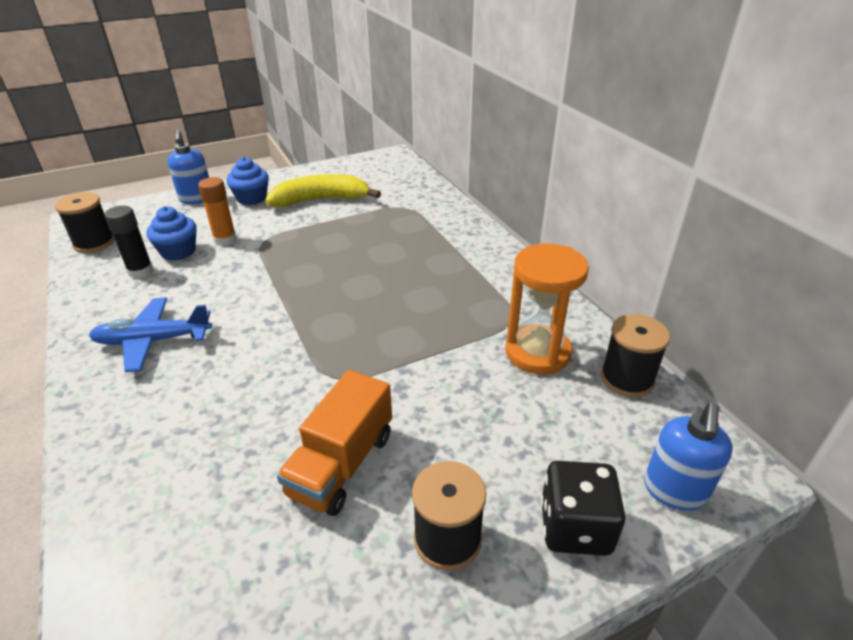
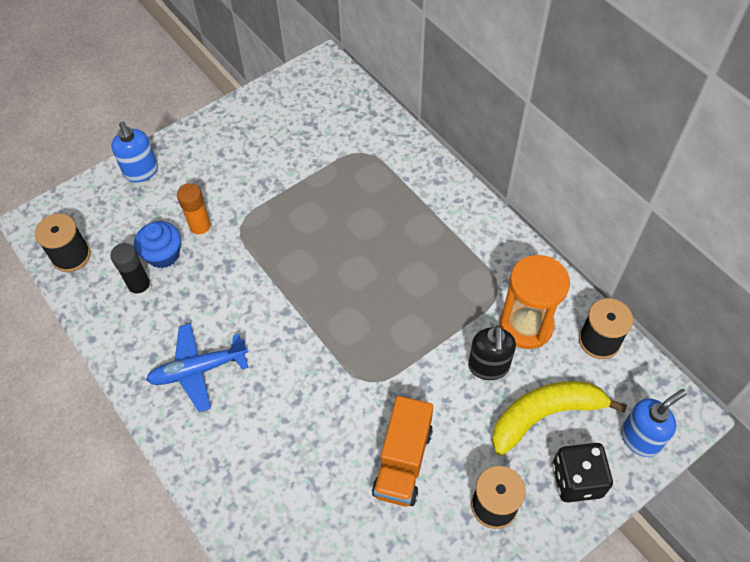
camera: 10 degrees left, 20 degrees up
(252, 198) = (200, 162): blue cupcake -> none
(321, 200) = (273, 153): yellow banana -> yellow banana (545, 415)
(482, 384) = (488, 367): none -> black soap dispenser
(674, 491) = (640, 438): blue soap dispenser -> blue soap dispenser turned 135 degrees counterclockwise

